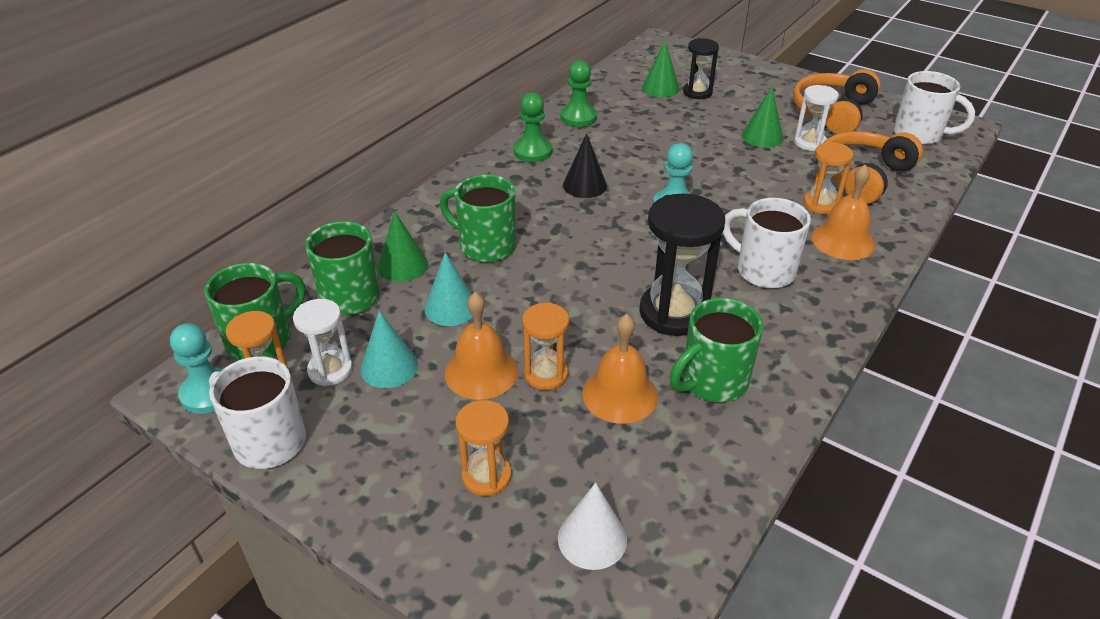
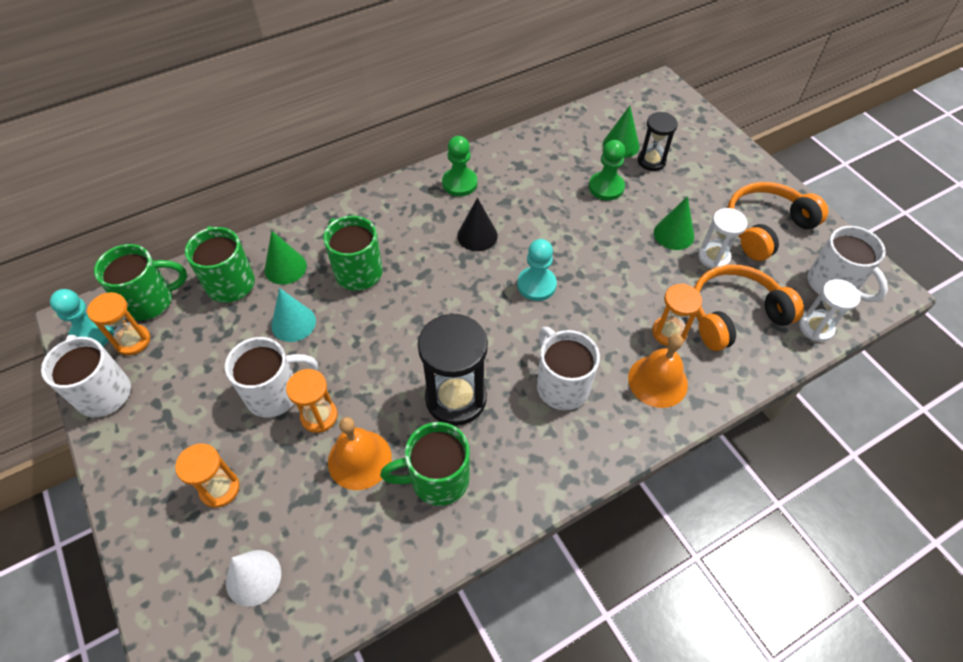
camera: 25 degrees right, 15 degrees up
(330, 370) = (178, 347): white hourglass -> white hourglass (816, 328)
(389, 367) = (217, 361): turquoise cone -> none
(481, 372) = (276, 393): orange bell -> white mug
(578, 117) = (524, 157): green pawn -> green pawn (606, 187)

